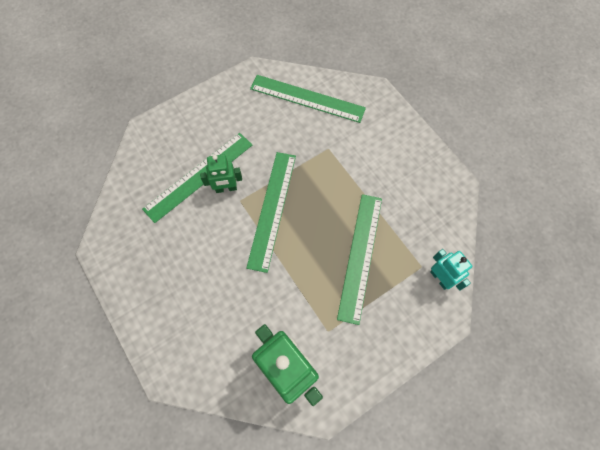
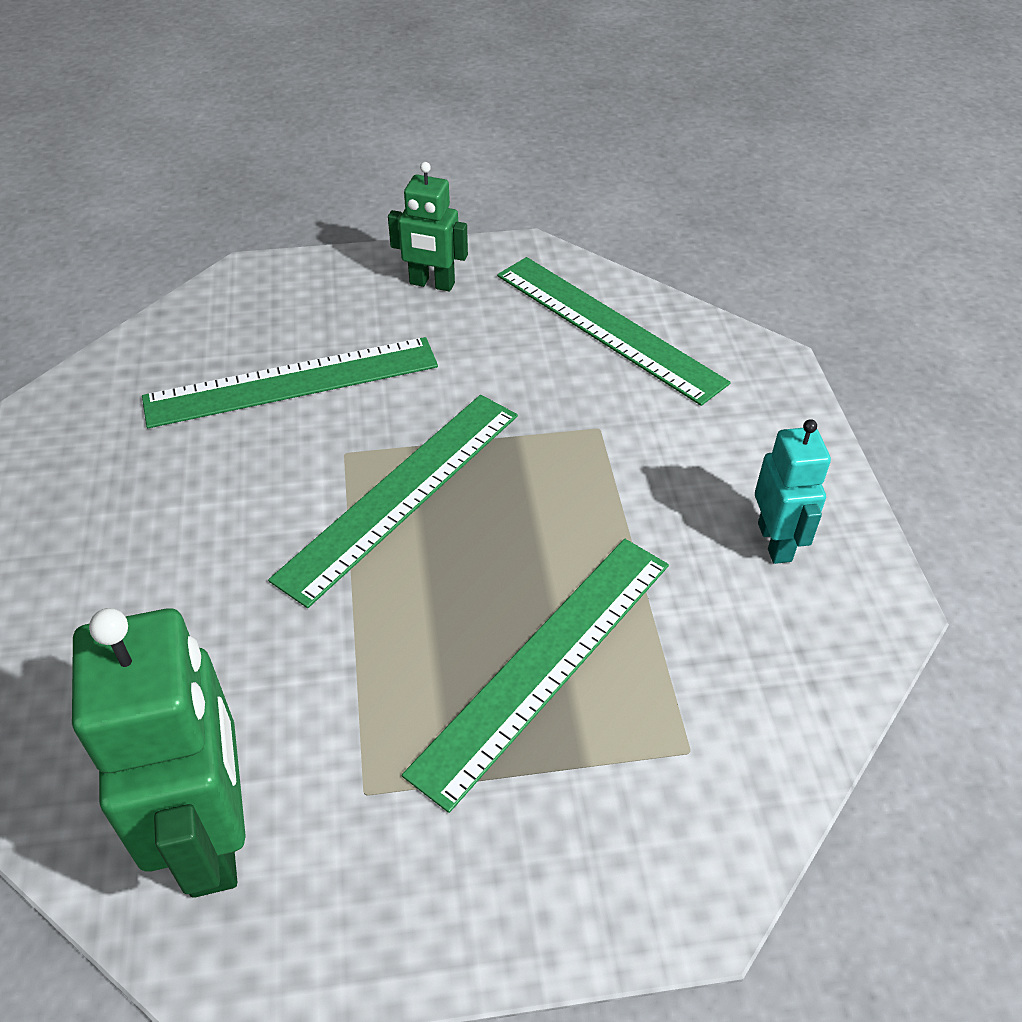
camera: 25 degrees right, 20 degrees down
(226, 188) = (331, 421): green robot -> green robot (432, 284)
(440, 278) = (726, 799): turquoise robot -> turquoise robot (775, 542)

